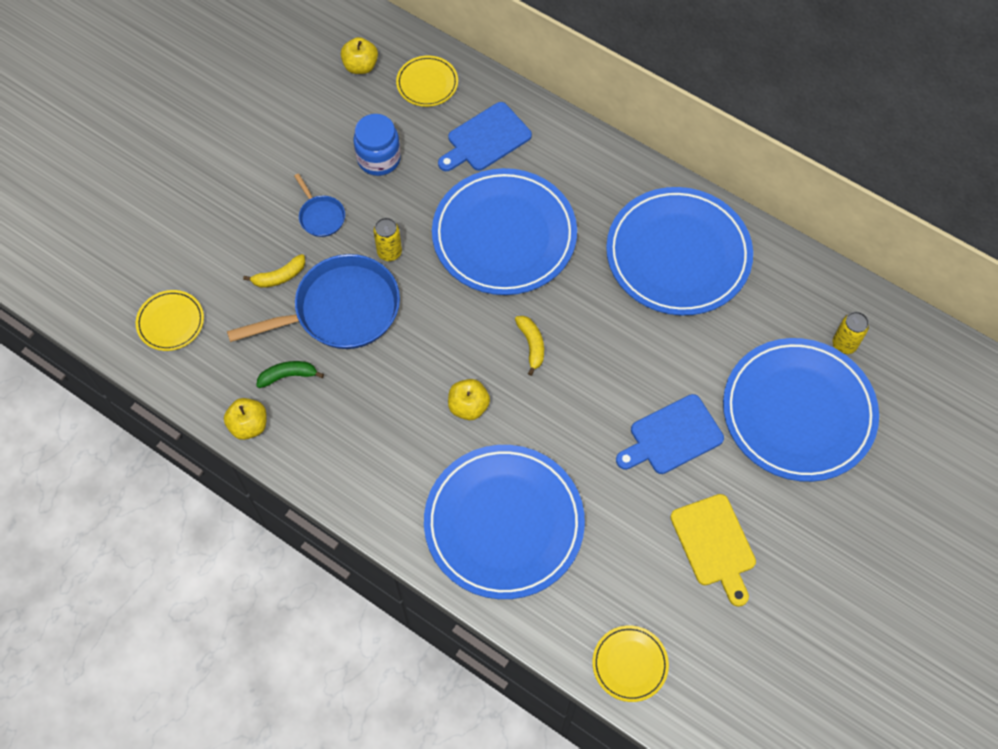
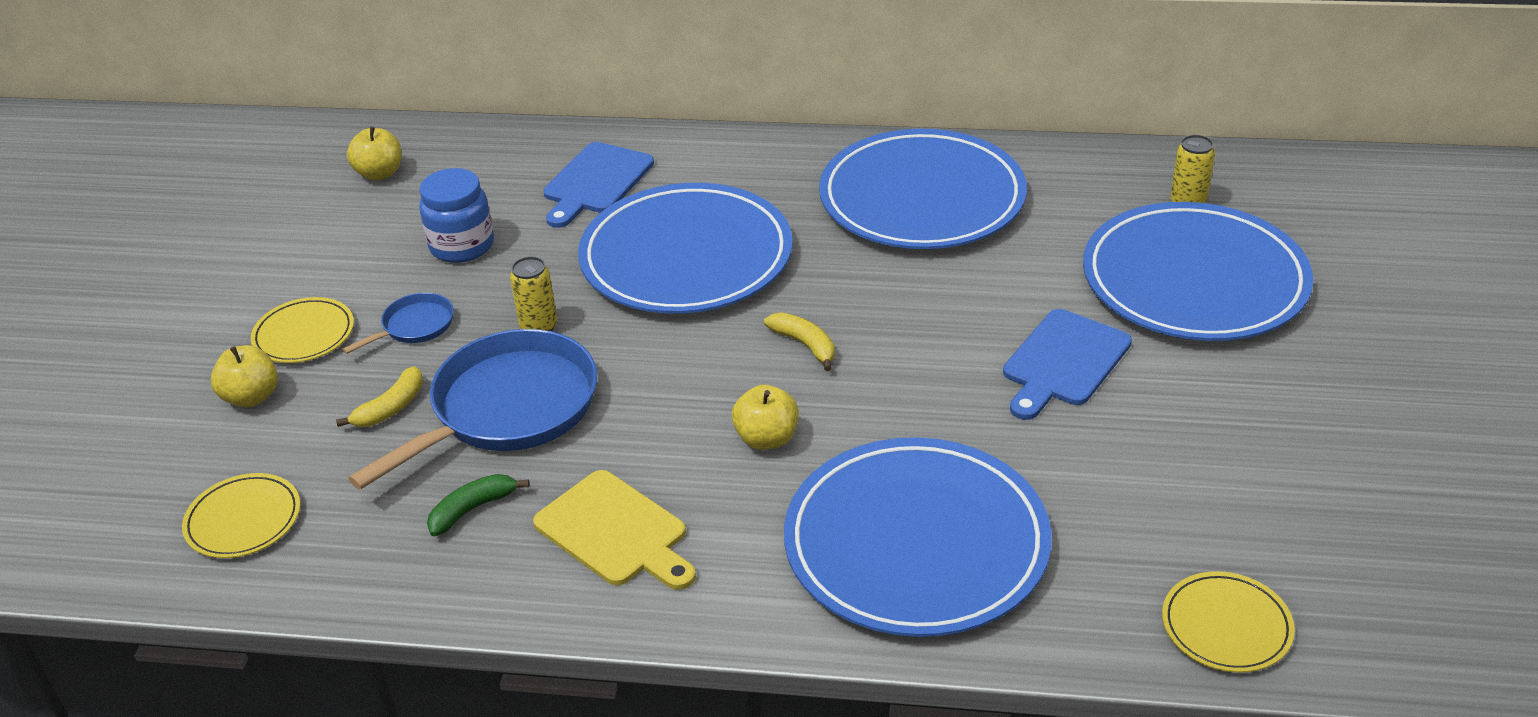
camera: 25 degrees left, 25 degrees down
(249, 425) = (445, 591): yellow apple -> yellow apple (251, 397)
(321, 216) = (414, 326): blue pan -> blue pan turned 75 degrees counterclockwise
(427, 83) = (482, 160): yellow plate -> yellow plate (304, 335)
(714, 544) = (1215, 446): yellow cutting board -> yellow cutting board (615, 532)

